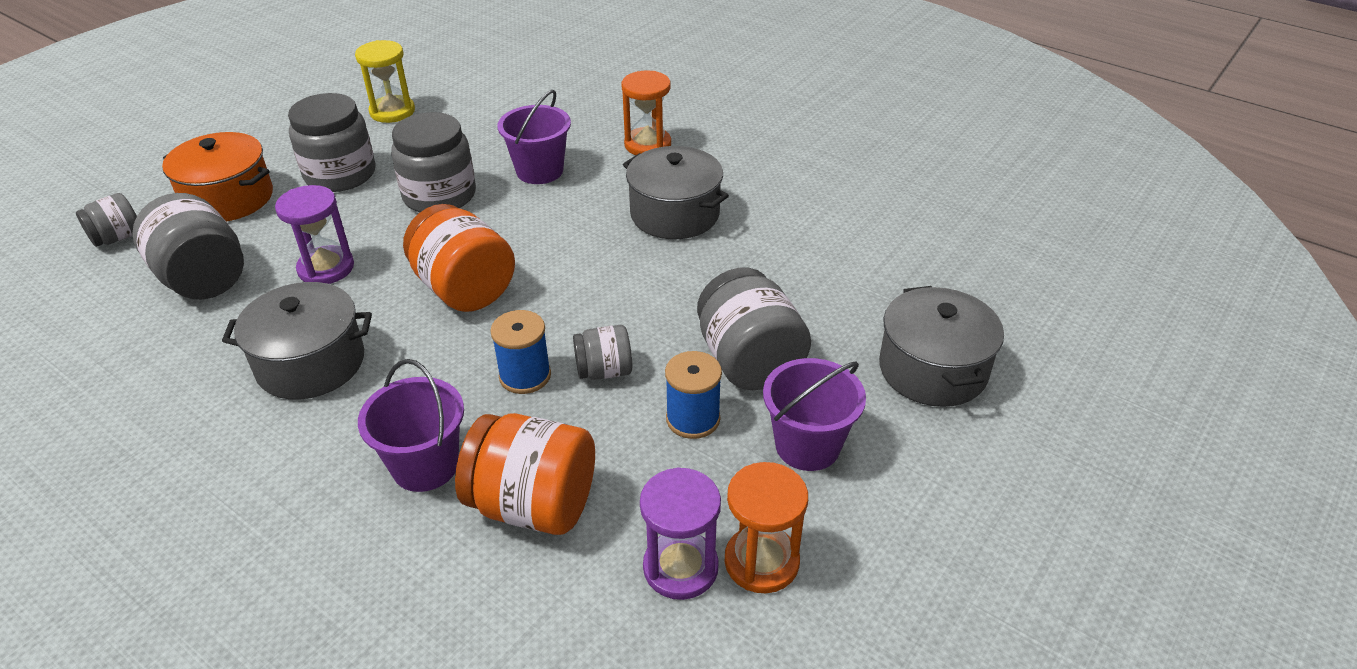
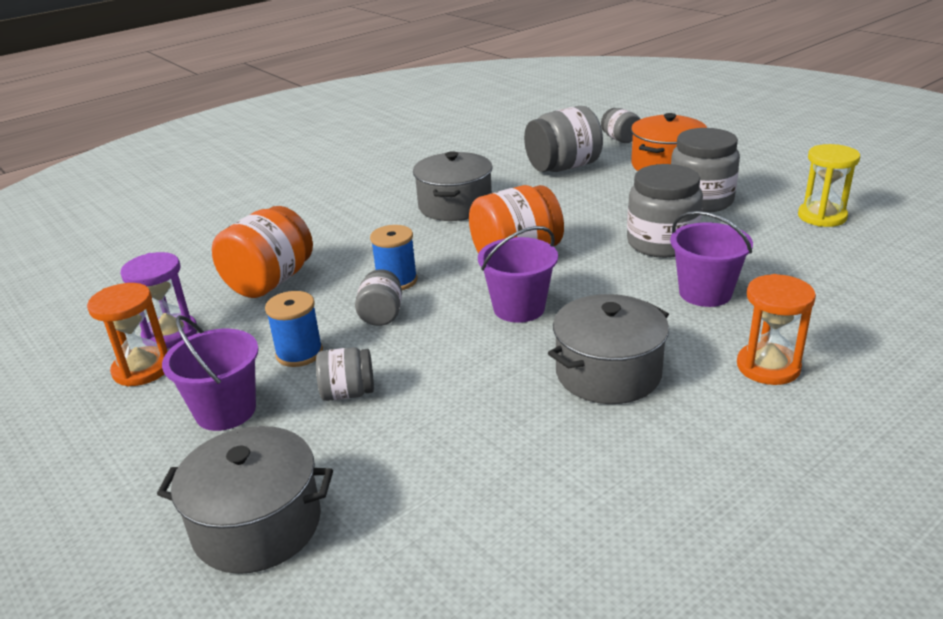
camera: 105 degrees right, 10 degrees down
(326, 268) = (563, 204): purple hourglass -> none
(425, 465) = (333, 246): purple bucket -> purple bucket (519, 308)
(749, 361) = (348, 393): grey jar -> grey jar, size x0.55

